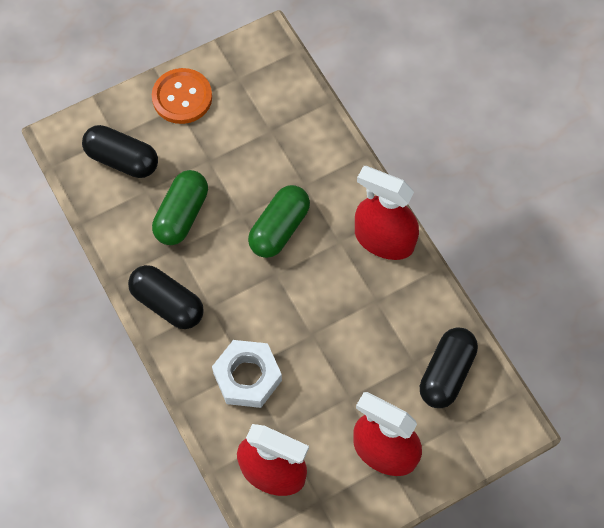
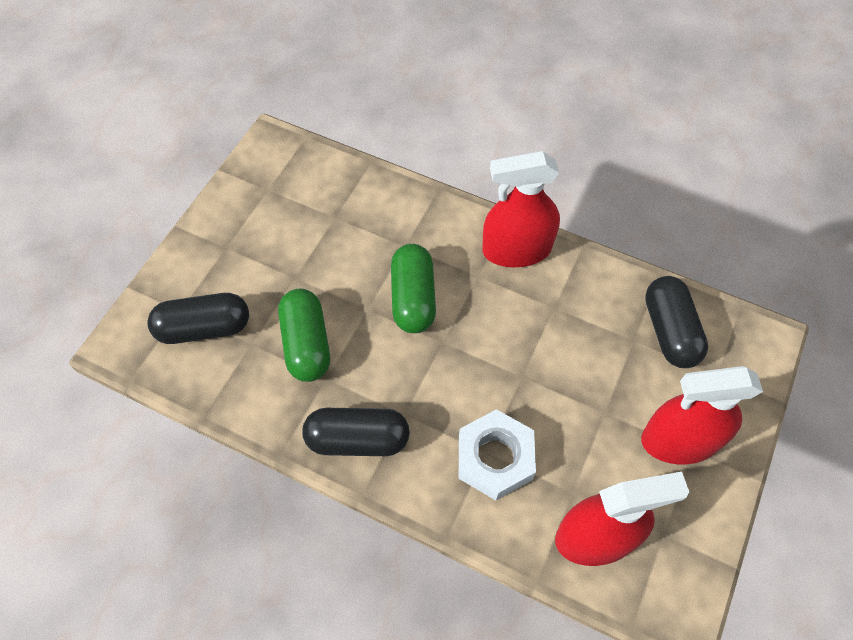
camera: 35 degrees left, 5 degrees down
(182, 97) = (224, 236): orange button -> none

